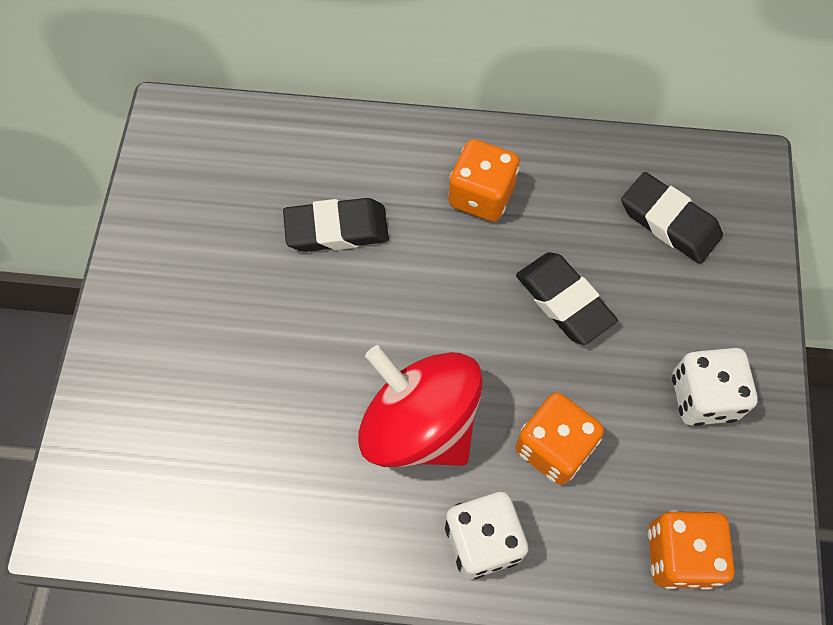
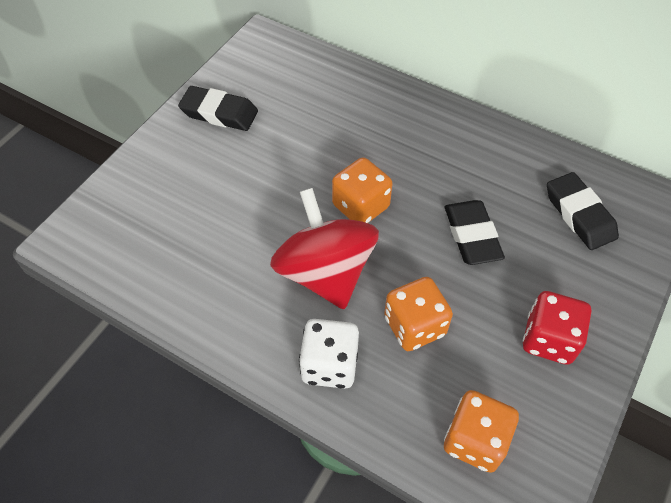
camera: 25 degrees right, 10 degrees down
(337, 229) = (334, 135): black eraser -> black eraser (219, 113)
(481, 196) = (445, 150): orange dice -> orange dice (361, 206)
(703, 397) = (549, 339): white dice -> red dice

